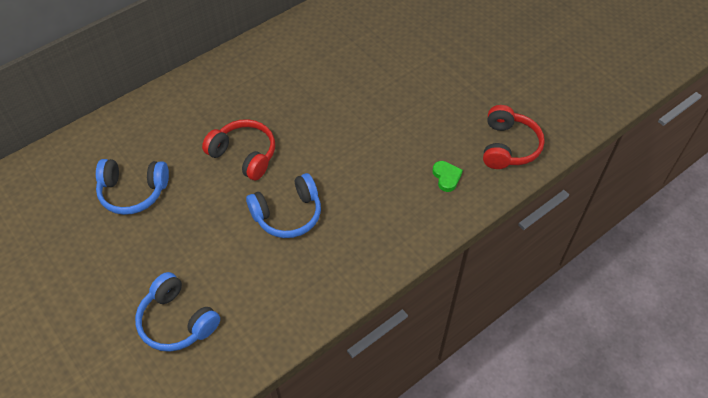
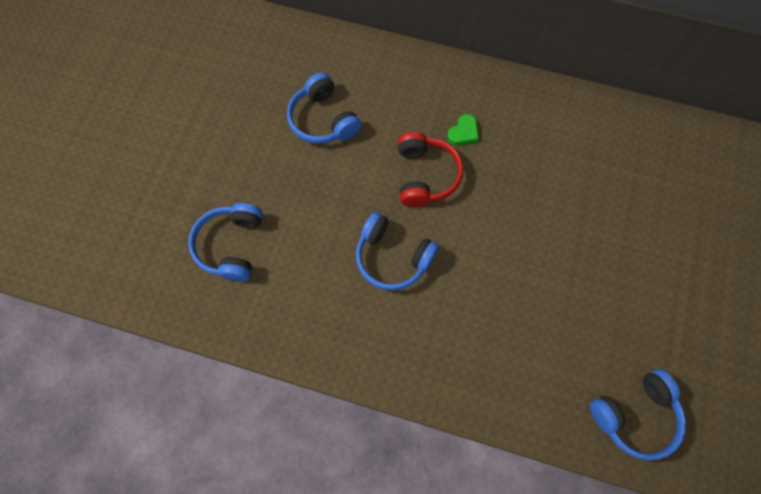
camera: 55 degrees right, 15 degrees up
(446, 177) = (544, 375): green heart -> green heart (463, 132)
(508, 146) = (634, 415): red headphones -> blue headphones

